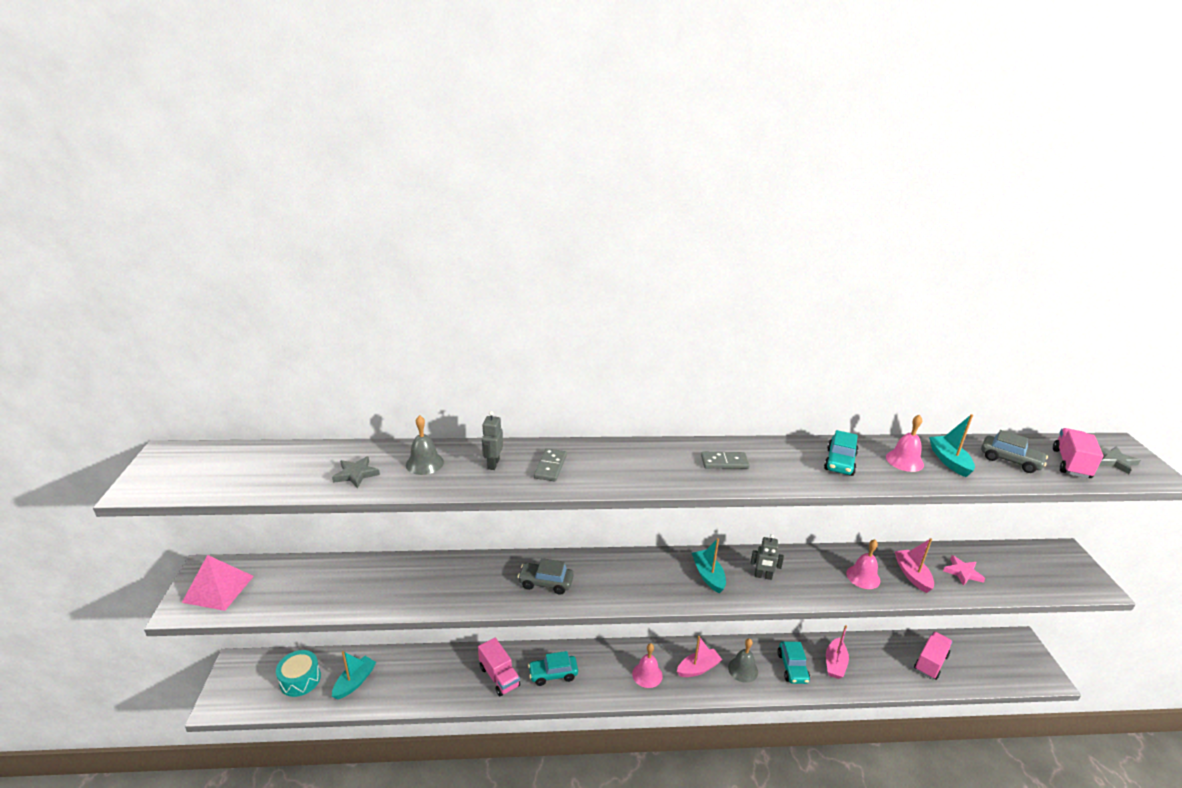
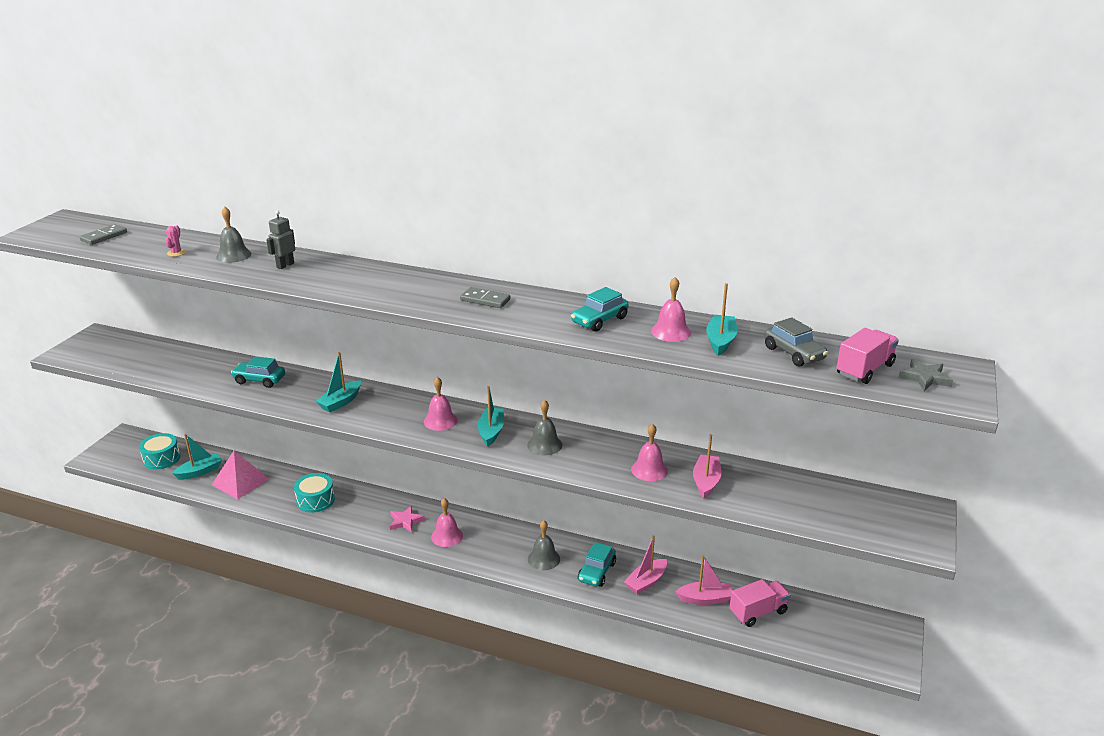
camera: 25 degrees right, 0 degrees up
(218, 589) = (95, 348): pink pyramid -> pink pyramid (240, 481)
(356, 474) = (176, 253): grey star -> pink cactus
(499, 676) = (315, 500): pink truck -> turquoise drum
(546, 583) = (340, 402): grey car -> turquoise boat
(550, 467) = (328, 275): grey domino -> grey domino (104, 236)
(553, 674) = (362, 511): turquoise car -> turquoise car (259, 380)
(655, 577) = (440, 421): none -> pink bell
(698, 668) = (500, 545): pink boat -> pink boat (705, 599)
(763, 576) = (544, 445): grey robot -> grey bell
(962, 572) = (768, 493): pink star -> pink star (405, 521)

